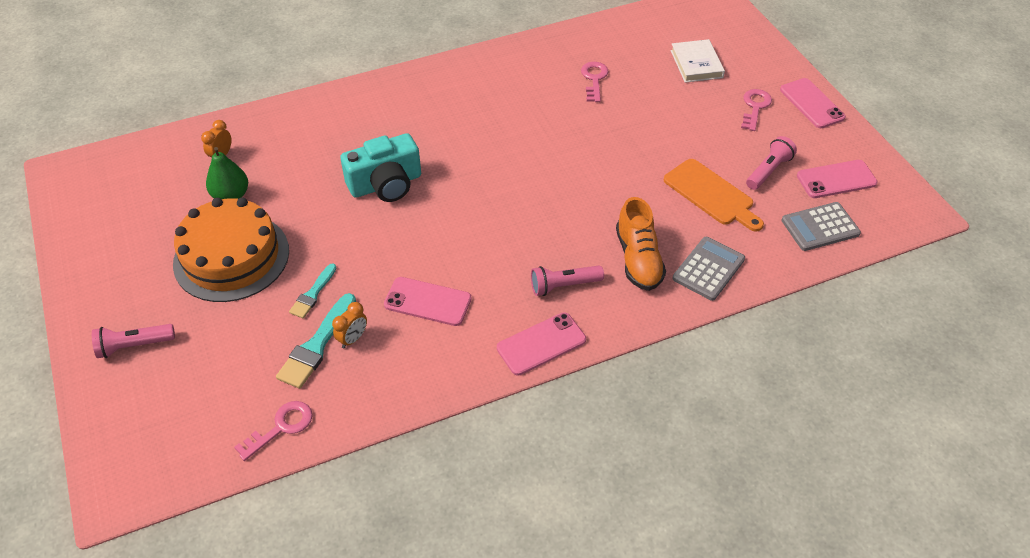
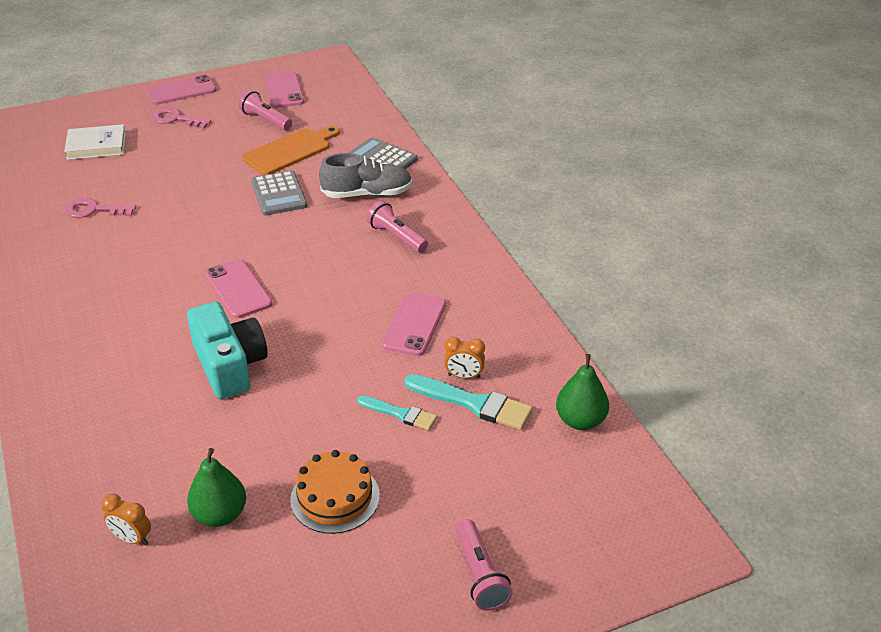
camera: 90 degrees left, 10 degrees down
(231, 257) = (335, 497): orange cake -> orange cake, size x0.59
(281, 427) = (580, 420): pink key -> green pear
(353, 339) = (464, 376): orange clock -> orange clock turned 150 degrees clockwise
(541, 344) = (467, 251): pink phone -> pink phone (238, 289)
(564, 285) = (397, 237): pink flashlight -> pink flashlight turned 150 degrees clockwise
(638, 259) = (367, 194): orange shoe -> grey shoe
(820, 227) = (339, 103): grey calculator -> grey calculator (279, 194)

